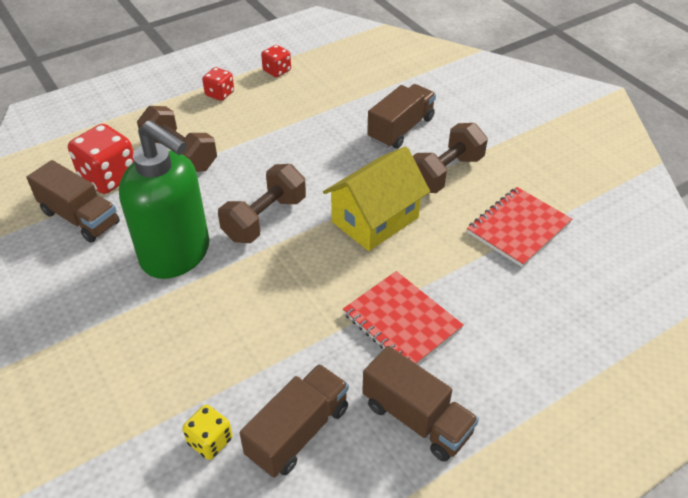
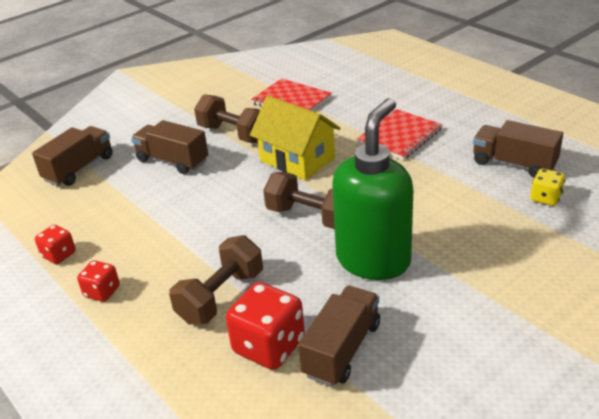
camera: 95 degrees left, 10 degrees down
(416, 418) = (475, 123): brown truck -> brown truck (79, 168)

